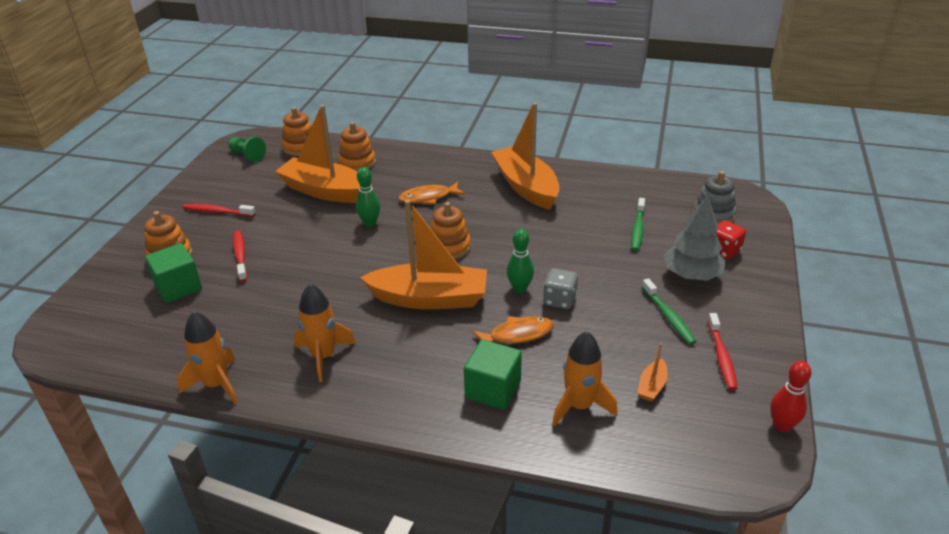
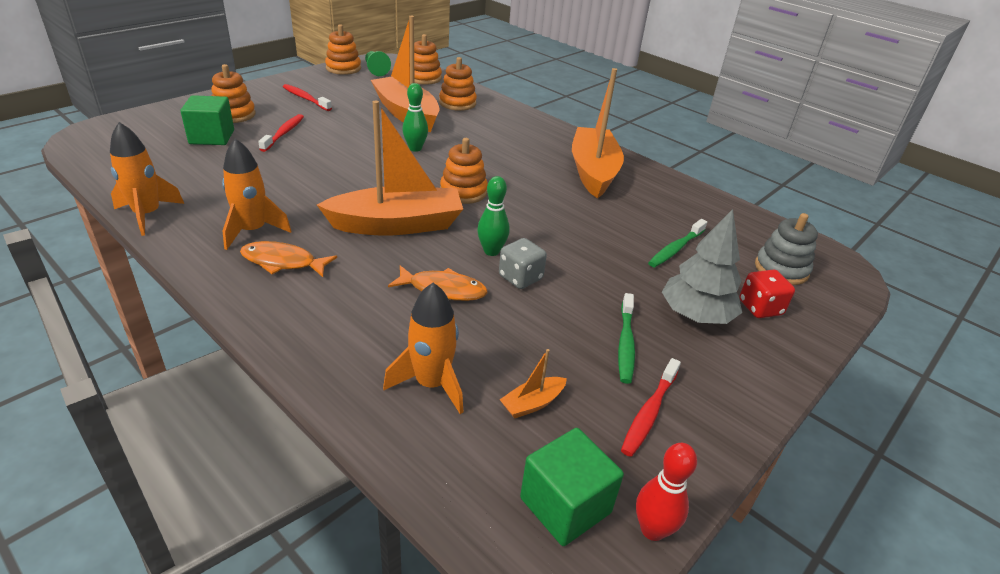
camera: 25 degrees right, 0 degrees up
(214, 165) = (343, 68): none -> orange stacking toy
(428, 197) = (489, 148): orange fish -> orange fish (283, 262)
(429, 298) = (397, 225): orange boat -> orange boat turned 45 degrees counterclockwise
(493, 389) = (363, 326): green cube -> green cube (565, 505)

